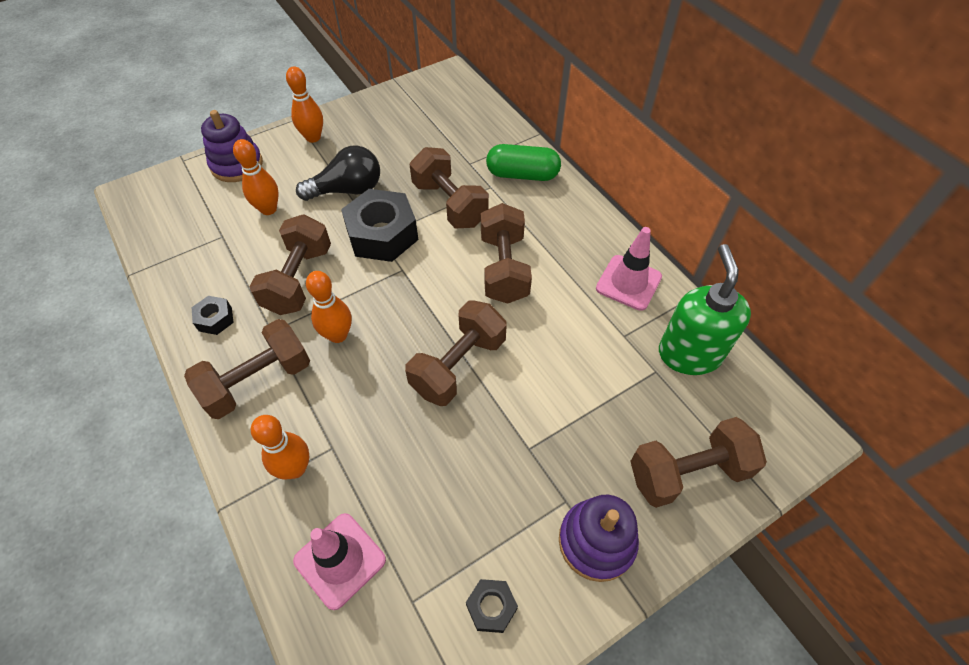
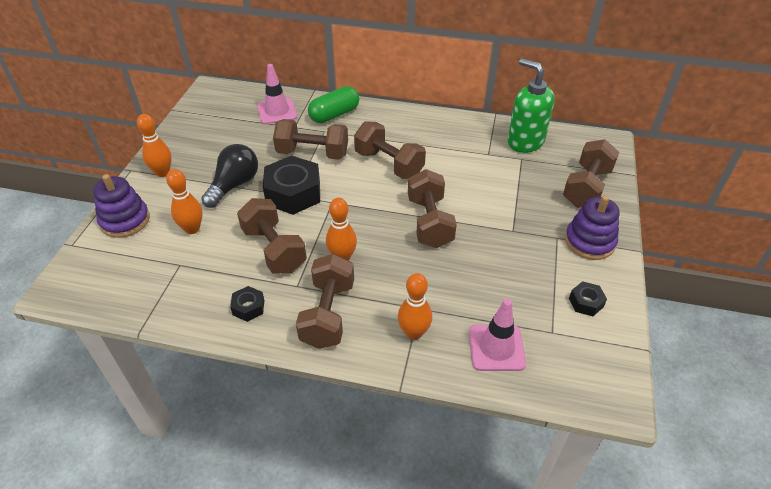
camera: 45 degrees left, 10 degrees down
(628, 282) = (459, 130): pink traffic cone -> pink traffic cone (277, 111)

